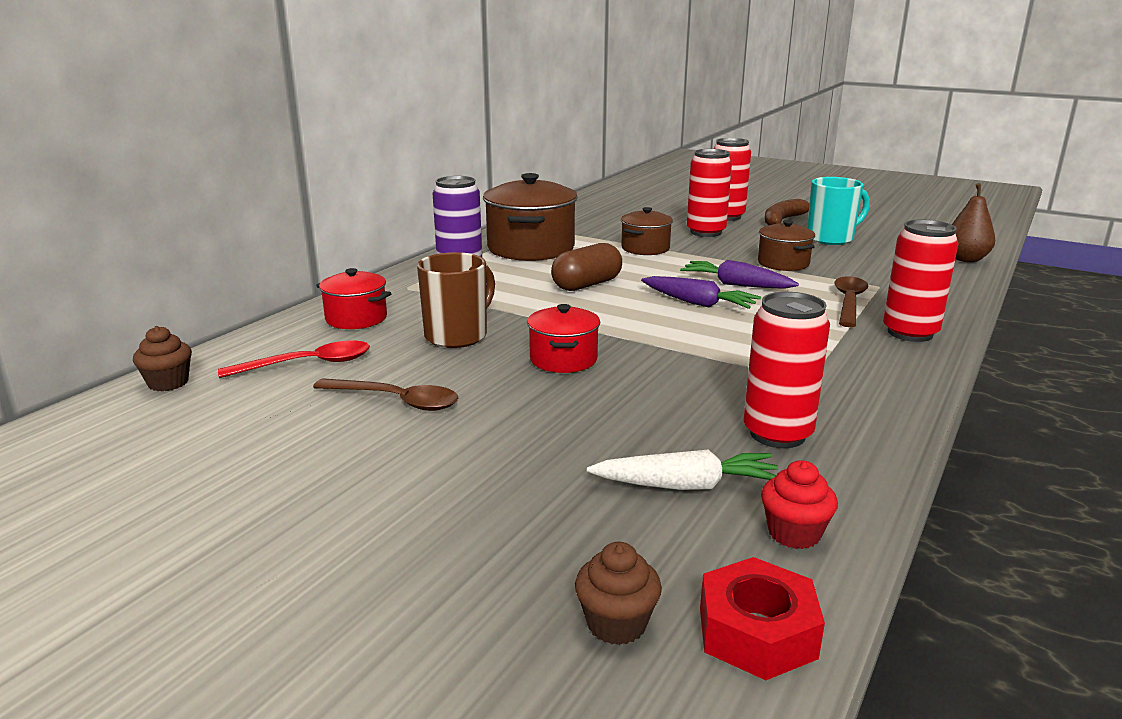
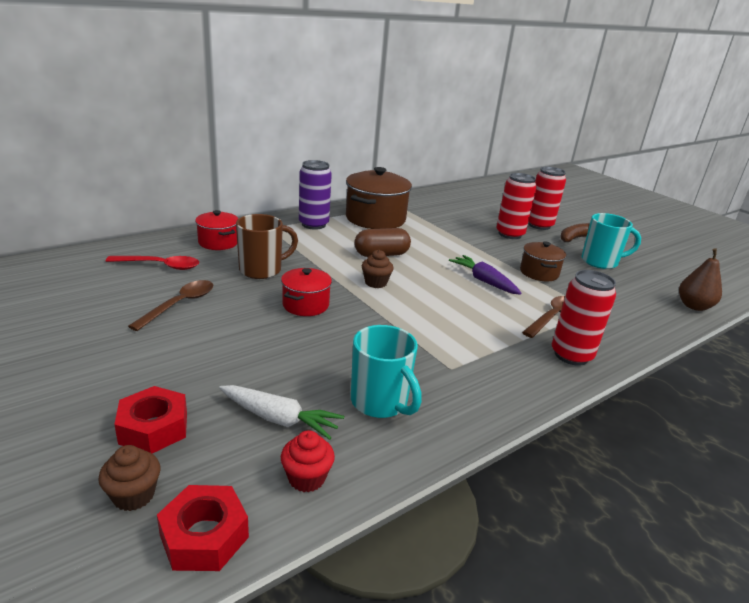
camera: 20 degrees right, 5 degrees up
(168, 383) = (80, 257): brown cupcake -> brown cupcake (375, 283)
(396, 401) = (180, 304): brown spoon -> brown spoon turned 105 degrees counterclockwise
(545, 545) = (153, 428): none -> red nut
(645, 248) = (452, 237): brown pot -> none
(698, 303) = (440, 288): purple carrot -> none
(777, 434) = (380, 402): red can -> turquoise mug

